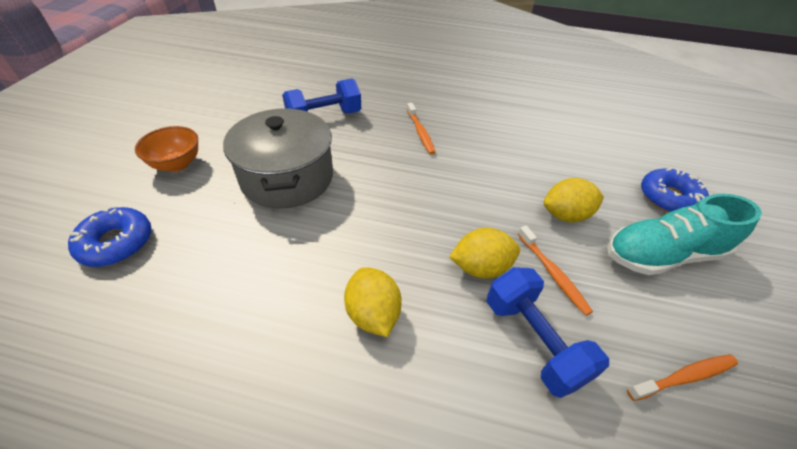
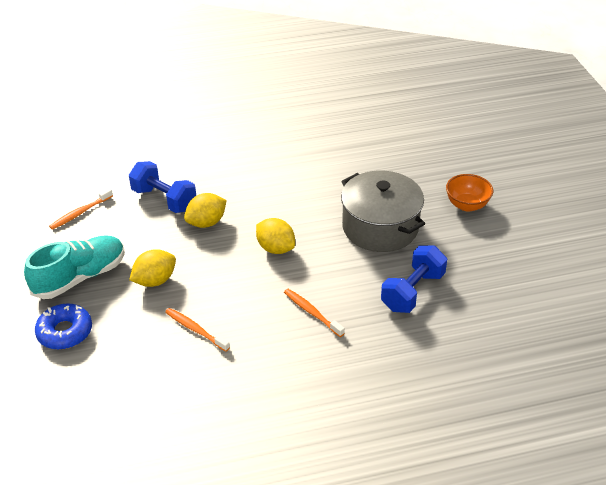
camera: 155 degrees right, 5 degrees down
(116, 243) = (428, 156): blue donut -> none
(373, 314) = (256, 180): yellow lemon -> yellow lemon (275, 248)
(553, 273) = (158, 236): orange toothbrush -> orange toothbrush (195, 329)

